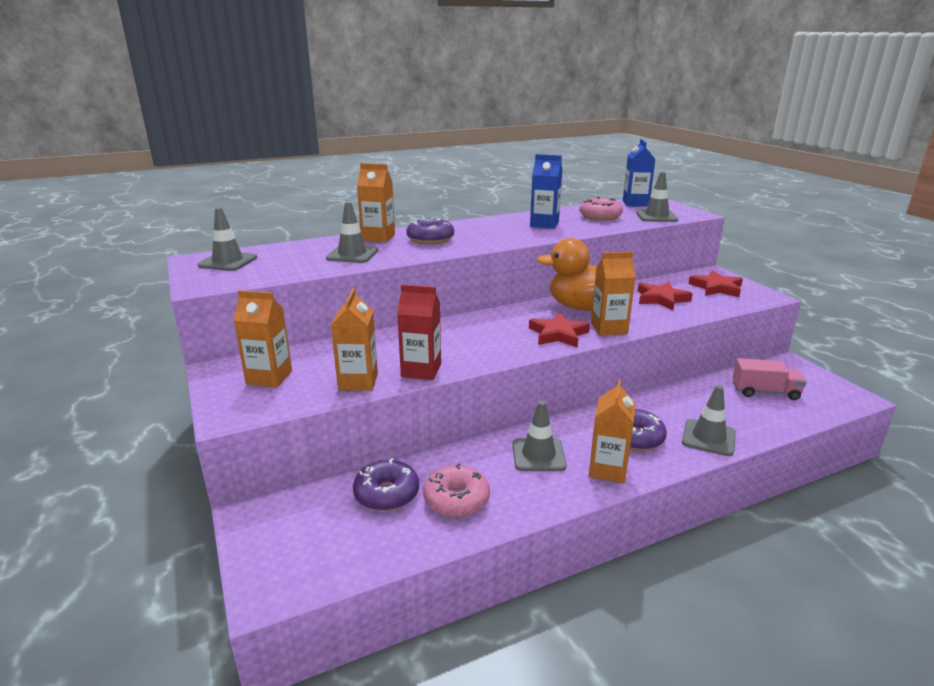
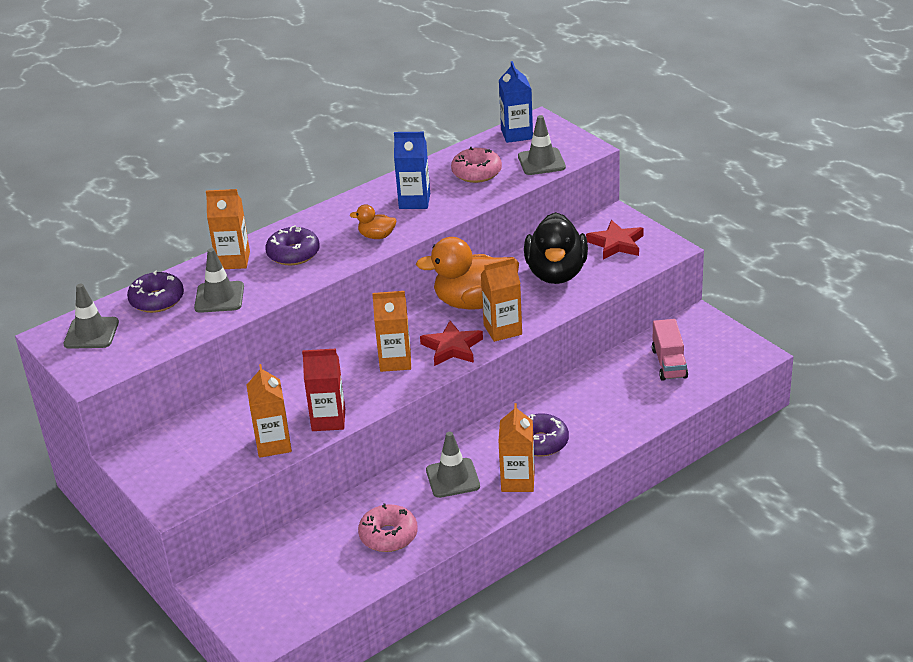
camera: 10 degrees left, 10 degrees up
(269, 377) = (185, 455): orange carton -> orange carton (395, 361)
(386, 494) = (325, 543): purple donut -> purple donut (157, 300)
(506, 237) = (377, 236): none -> orange duck
(661, 299) = (556, 273): red star -> black duck
(708, 438) = (609, 429): grey traffic cone -> none
(765, 392) = (669, 363): pink truck -> pink truck turned 90 degrees clockwise

